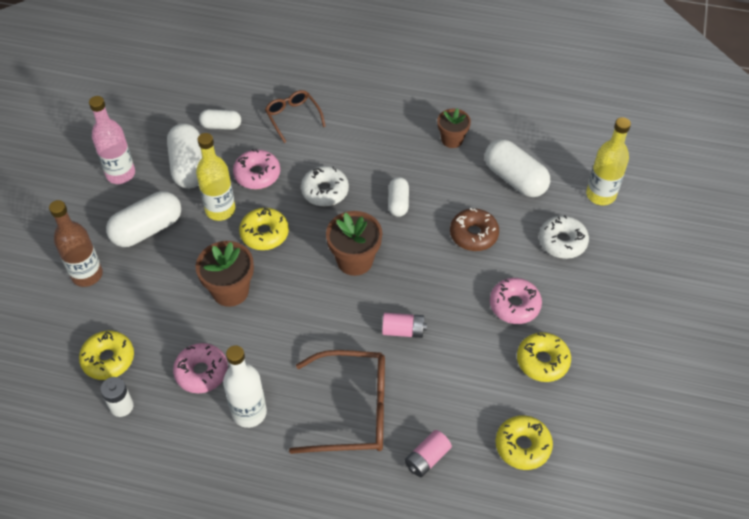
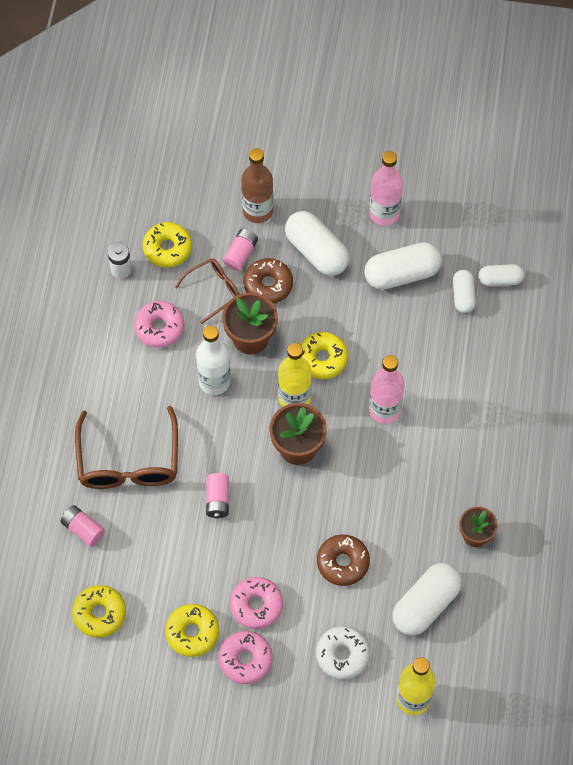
camera: 85 degrees right, 10 degrees up
(133, 293) = (241, 254): none -> pink battery
(174, 272) = (268, 285): none -> brown donut
(220, 210) = (348, 313): yellow bottle -> yellow bottle (294, 398)
(249, 412) = (120, 374): white bottle -> white bottle (214, 381)
(257, 174) = (399, 341): pink donut -> pink donut (245, 659)
(293, 117) = (485, 365): brown glasses -> brown glasses (213, 291)
(325, 191) = (384, 410): white donut -> pink bottle
(398, 203) = (377, 484): white capsule -> white capsule (500, 280)

